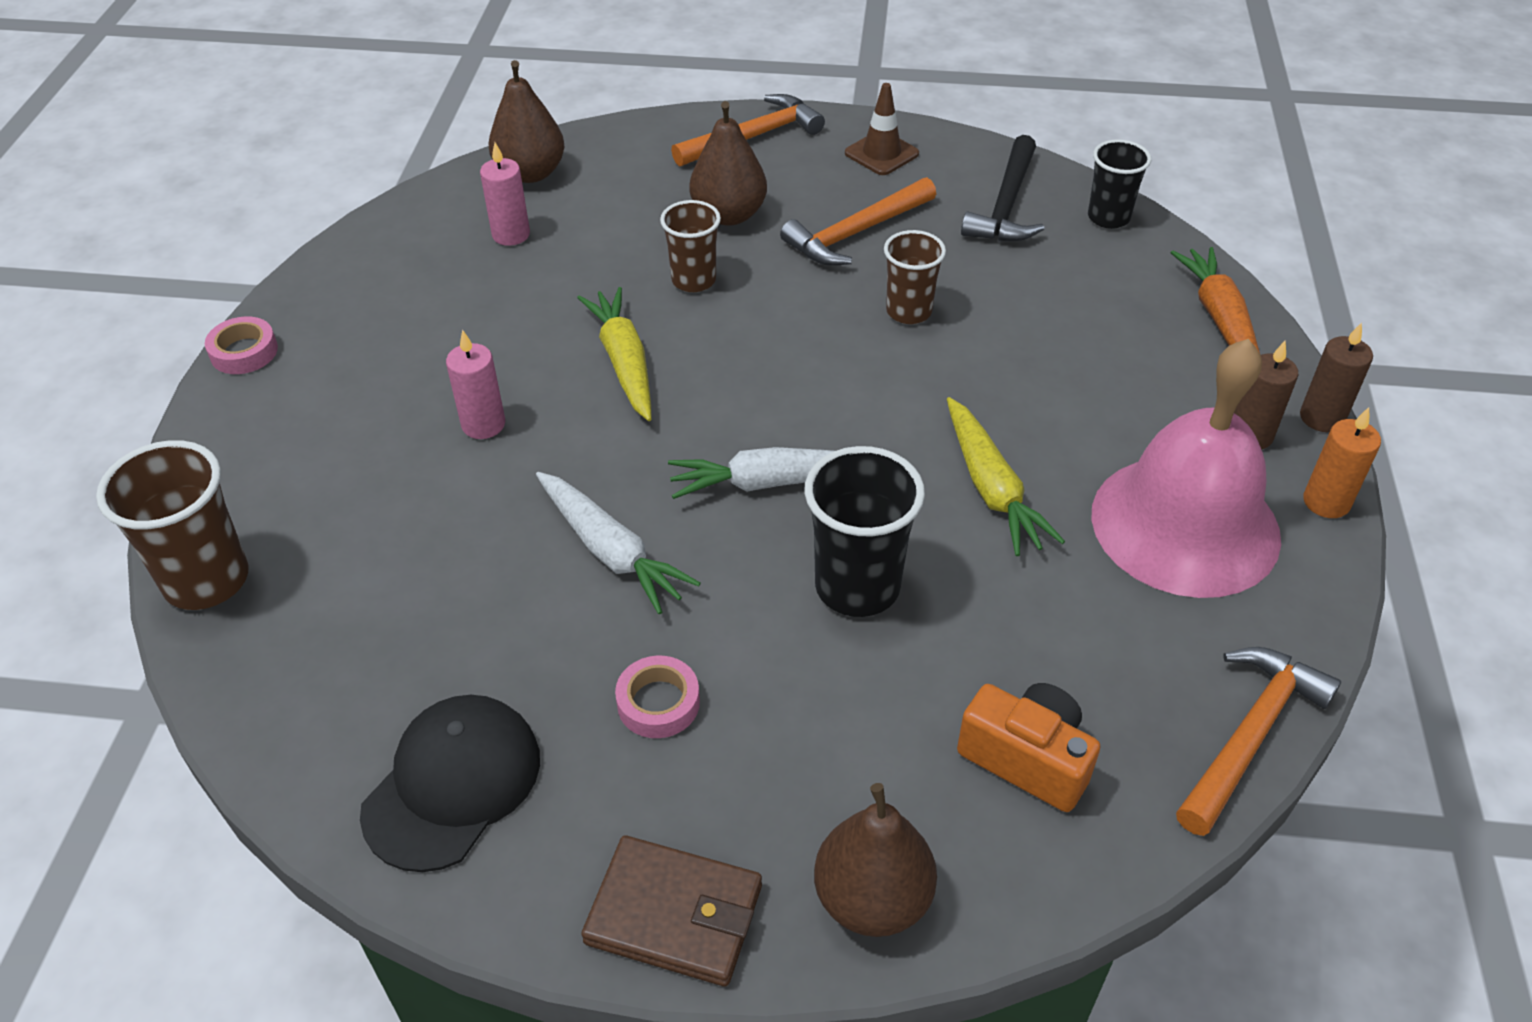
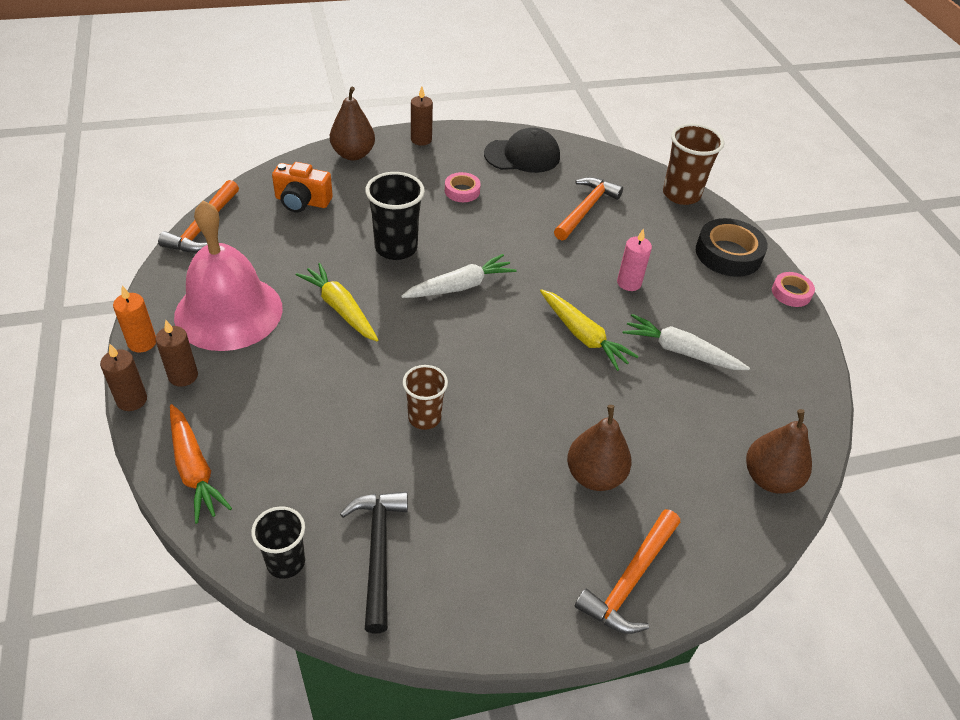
camera: 155 degrees right, 0 degrees up
(264, 436) = (728, 254): none -> black tape
(452, 784) = (522, 155): black cap -> black cap turned 105 degrees counterclockwise
(511, 235) = (729, 414): pink candle -> none
(611, 551) = (519, 239): white carrot -> white carrot (680, 351)
(674, 914) = (421, 140): brown wallet -> brown candle
(693, 280) = (581, 407): brown cup -> none
(855, 233) = (490, 483): orange hammer -> orange hammer (586, 209)
(881, 153) = (508, 592): brown traffic cone -> none

